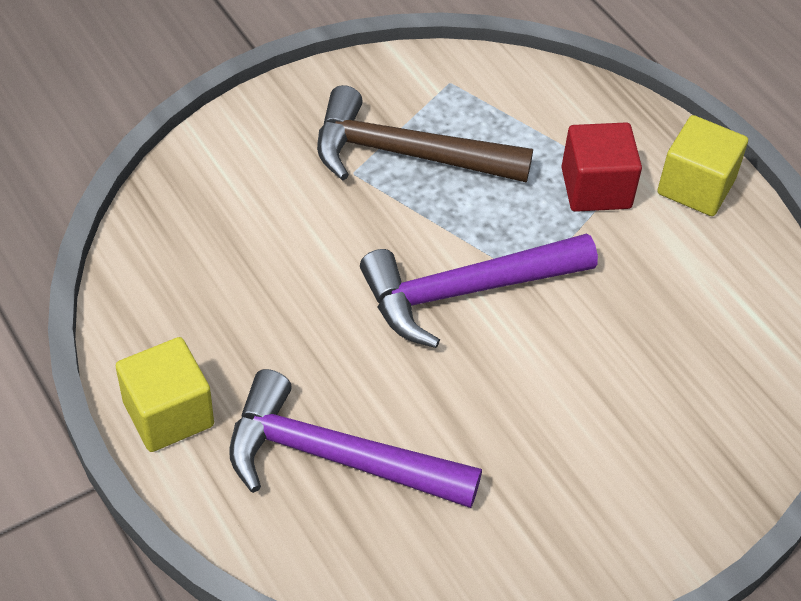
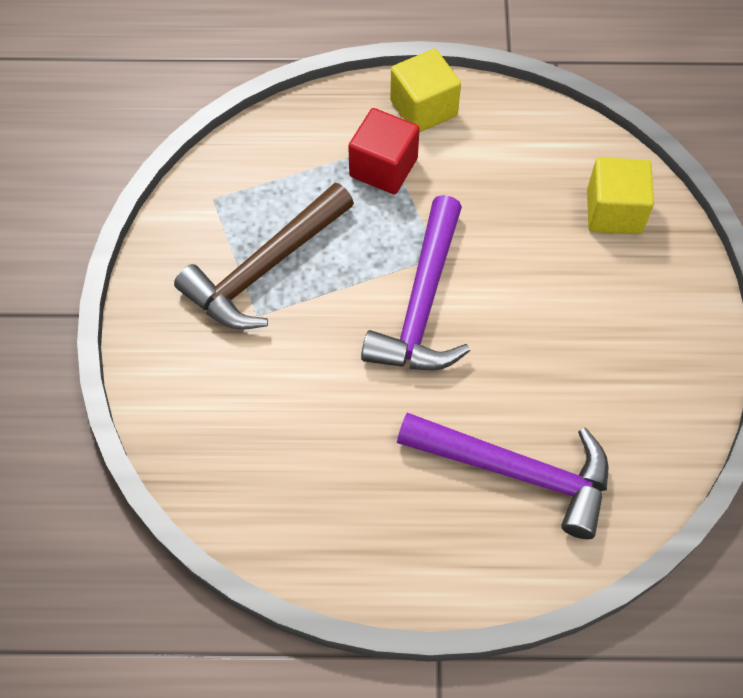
camera: 55 degrees left, 10 degrees up
(168, 414) = (408, 570): yellow cube -> yellow cube (614, 211)
(335, 458) = (517, 471): purple hammer -> purple hammer turned 120 degrees counterclockwise

